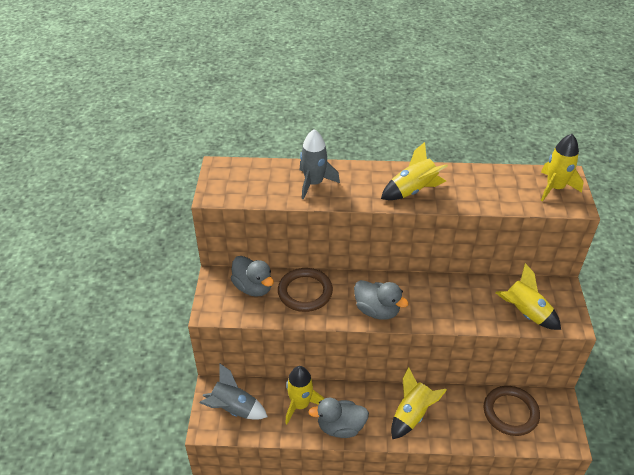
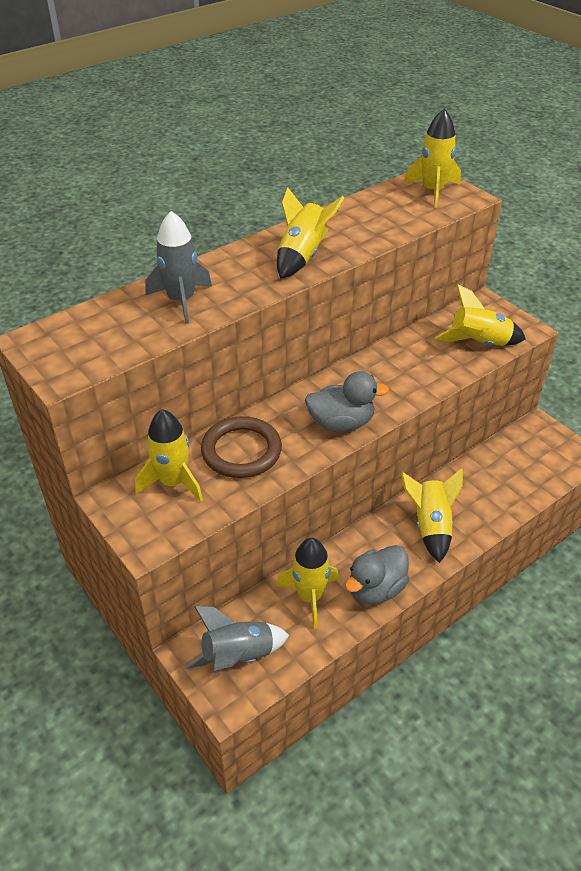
camera: 40 degrees left, 0 degrees up
(253, 287) = (173, 482): grey duck -> yellow rocket
(510, 412) = (511, 463): brown ring -> none

